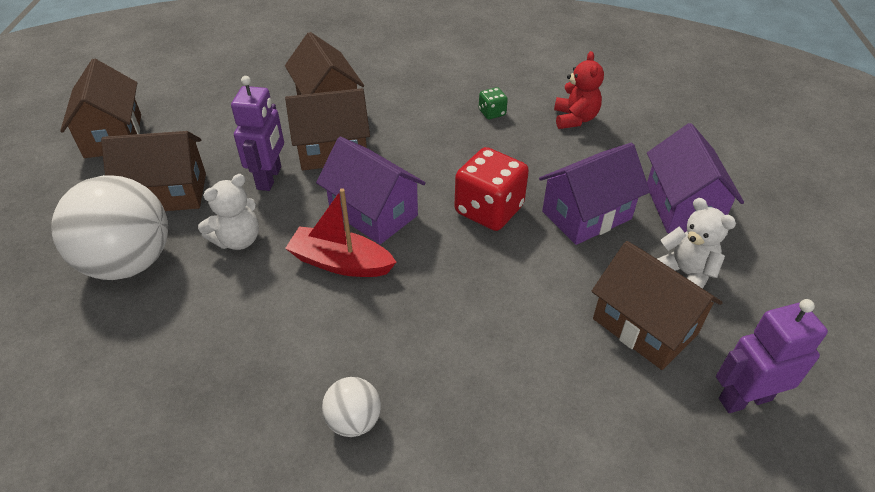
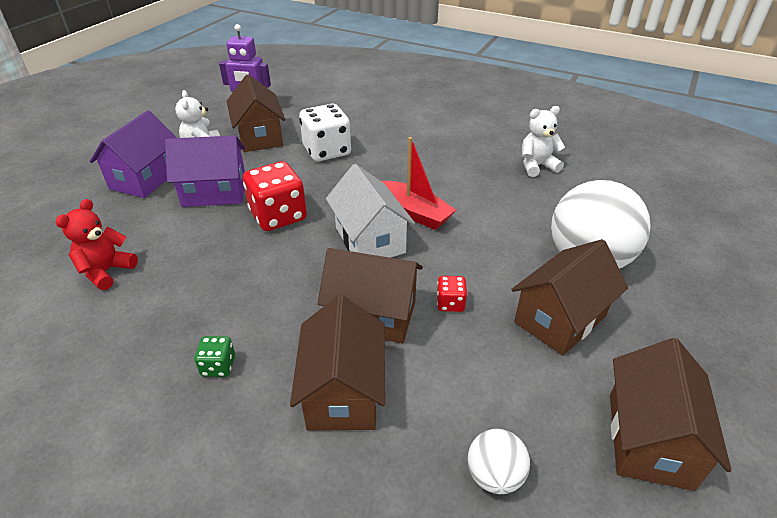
camera: 155 degrees left, 5 degrees down
(167, 193) = (560, 319): brown house -> brown house turned 60 degrees counterclockwise
(238, 240) = (492, 252): white teddy bear -> white teddy bear (537, 166)
(270, 178) = (450, 303): purple robot -> red dice
(354, 421) = (443, 144): white ball -> white ball (494, 475)
(373, 213) = (369, 240): purple house -> white house
(492, 113) = (172, 307): green dice -> green dice (218, 366)
(522, 332) = (327, 151): none -> white dice

